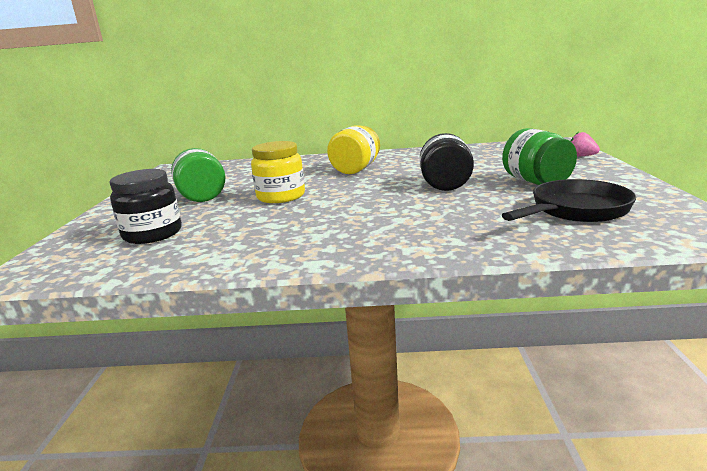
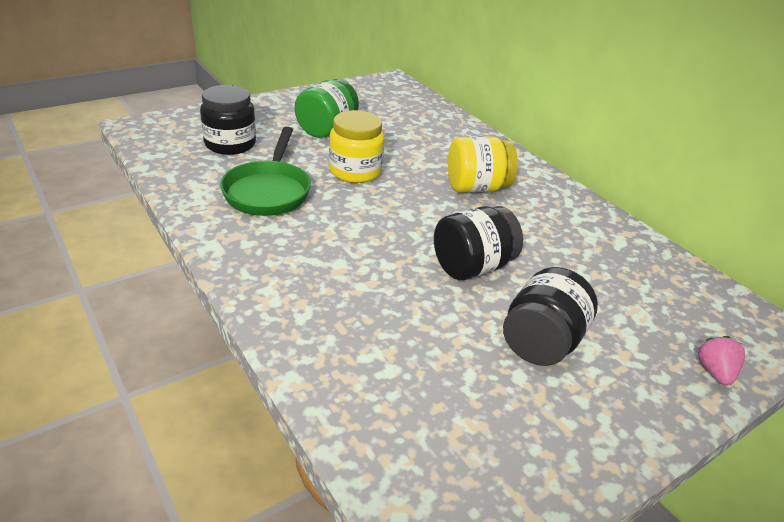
camera: 50 degrees right, 15 degrees up
(260, 229) = (268, 191): none -> green pan
(536, 182) = (541, 342): green jar -> black jar
(575, 210) = (449, 393): black pan -> none

